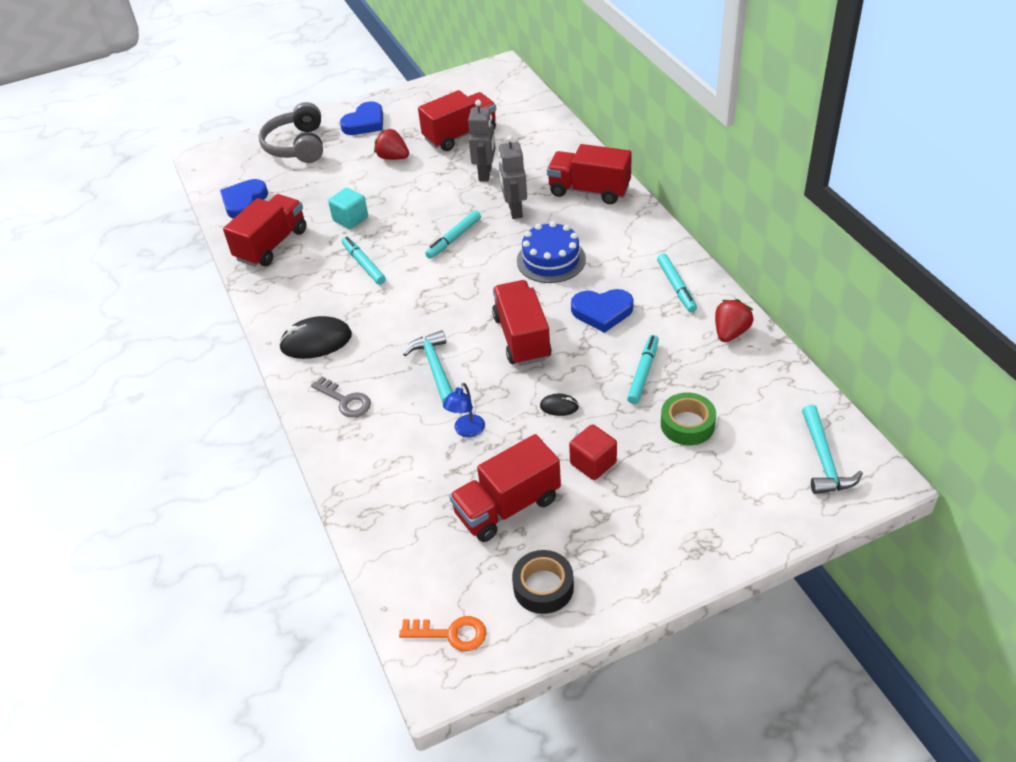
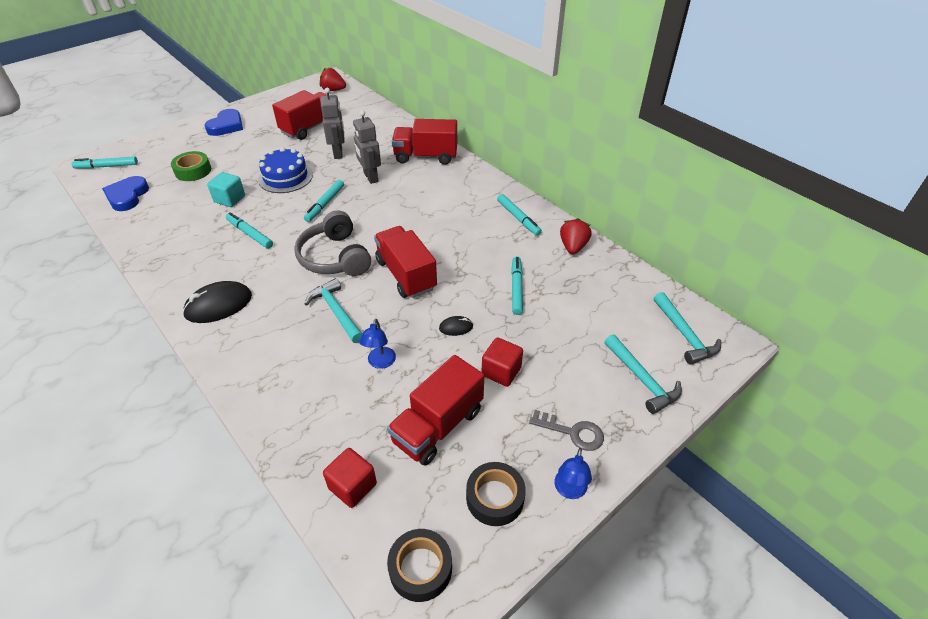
camera: 20 degrees left, 0 degrees up
(228, 162) = (107, 166): none -> turquoise marker
(272, 245) = (160, 228): red truck -> none
(297, 146) = (170, 148): grey headphones -> grey headphones (335, 257)
(345, 401) = (258, 354): grey key -> grey key (573, 432)
(393, 157) = (257, 149): red strawberry -> red strawberry (333, 90)
(407, 547) = (352, 486): none -> red cube
(451, 633) = (420, 568): orange key -> black tape
(551, 260) = (411, 210): blue cake -> blue cake (285, 177)
(602, 312) = (466, 245): blue heart -> none
(622, 596) = (569, 490): none -> blue lamp
(687, 424) = (567, 324): green tape -> green tape (193, 171)
(750, 500) = (642, 379): none -> turquoise hammer

